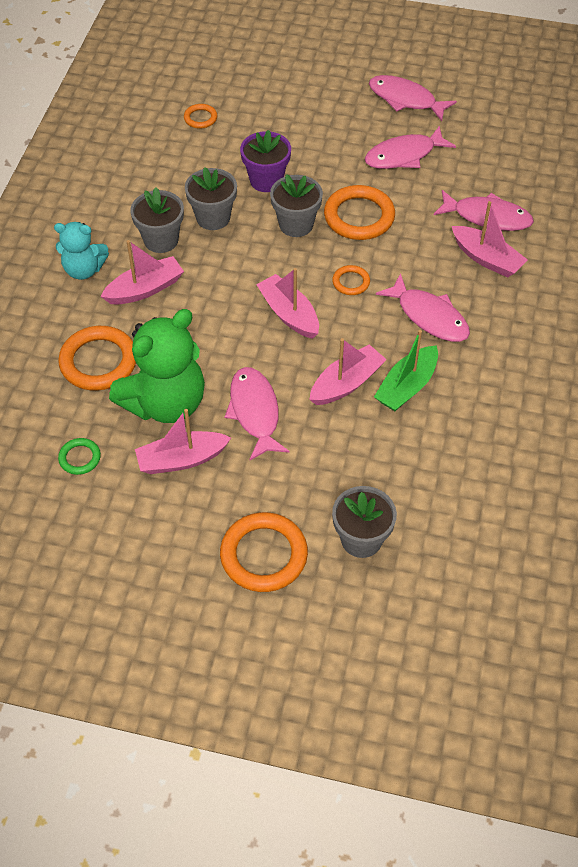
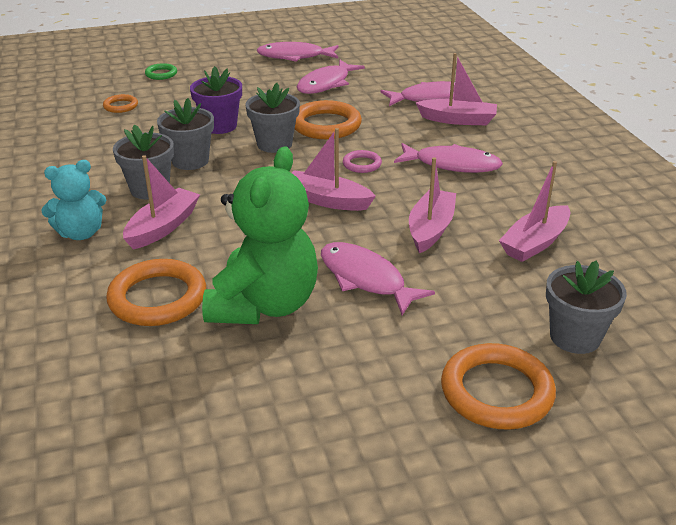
camera: 30 degrees left, 20 degrees down
(80, 458) = (205, 390): green ring -> green ring (161, 74)
(182, 459) = (326, 345): pink boat -> pink boat (535, 243)
(351, 282) = (362, 164): orange ring -> pink ring
(407, 386) = (486, 213): green boat -> none

